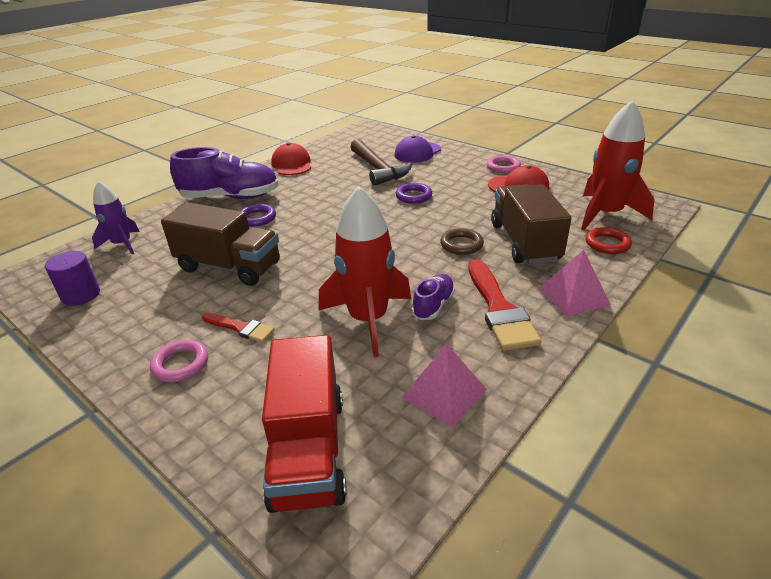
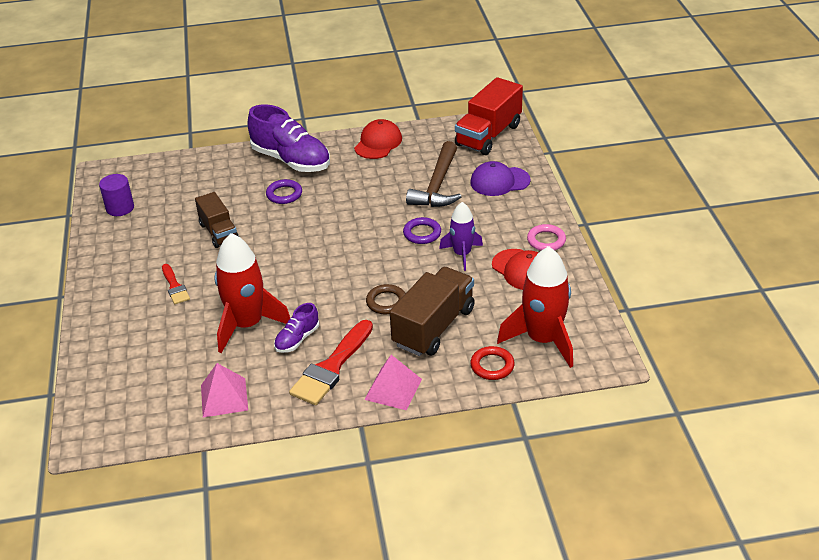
camera: 40 degrees right, 5 degrees up
(122, 244) = (179, 173): purple rocket -> purple rocket (462, 254)
(180, 364) = (122, 293): pink ring -> none
(229, 267) = (219, 232): brown truck -> brown truck, size x0.63
(308, 449) = (126, 382): red truck -> red truck (488, 135)
(433, 305) = (297, 339): purple shoe -> purple shoe turned 150 degrees clockwise

